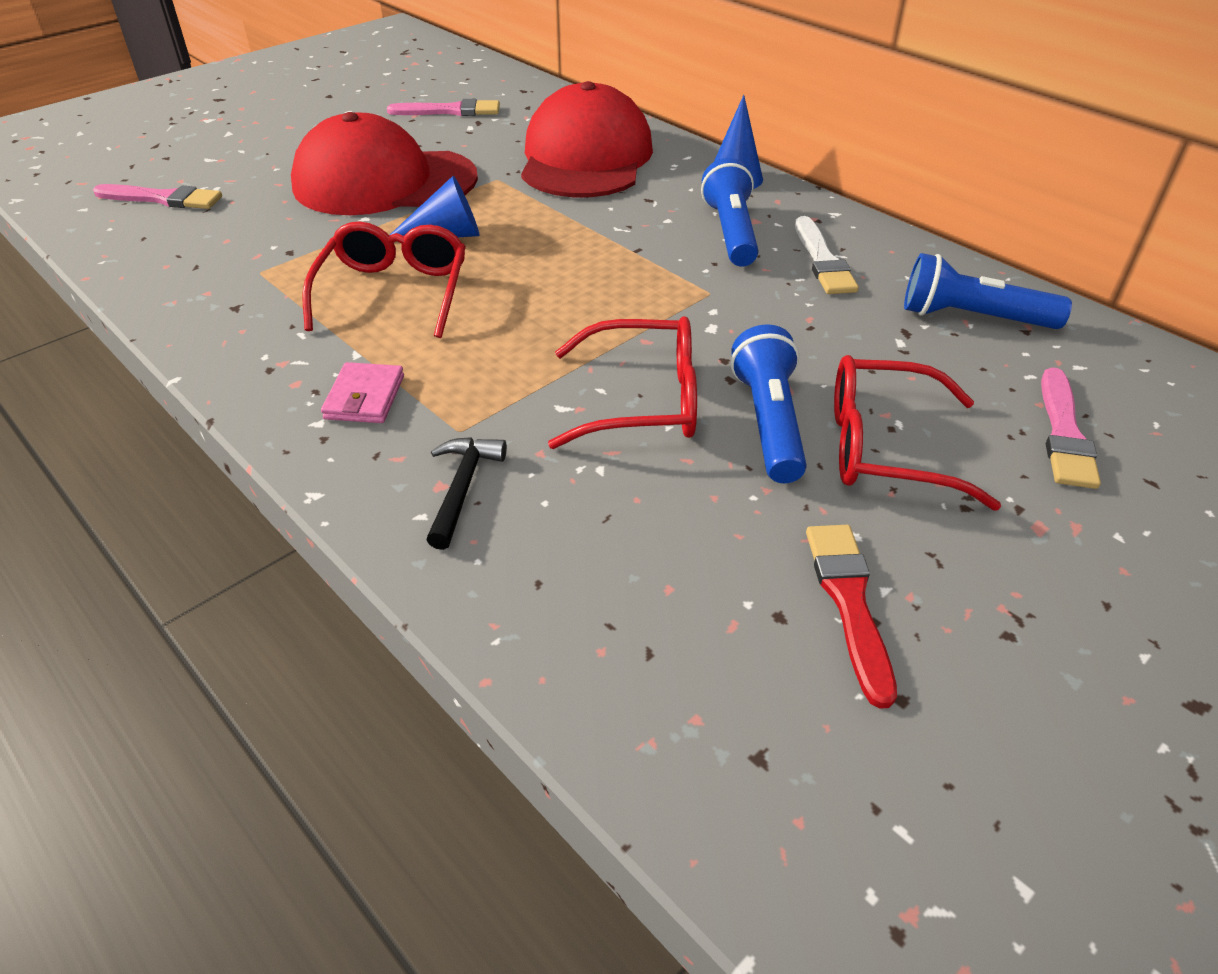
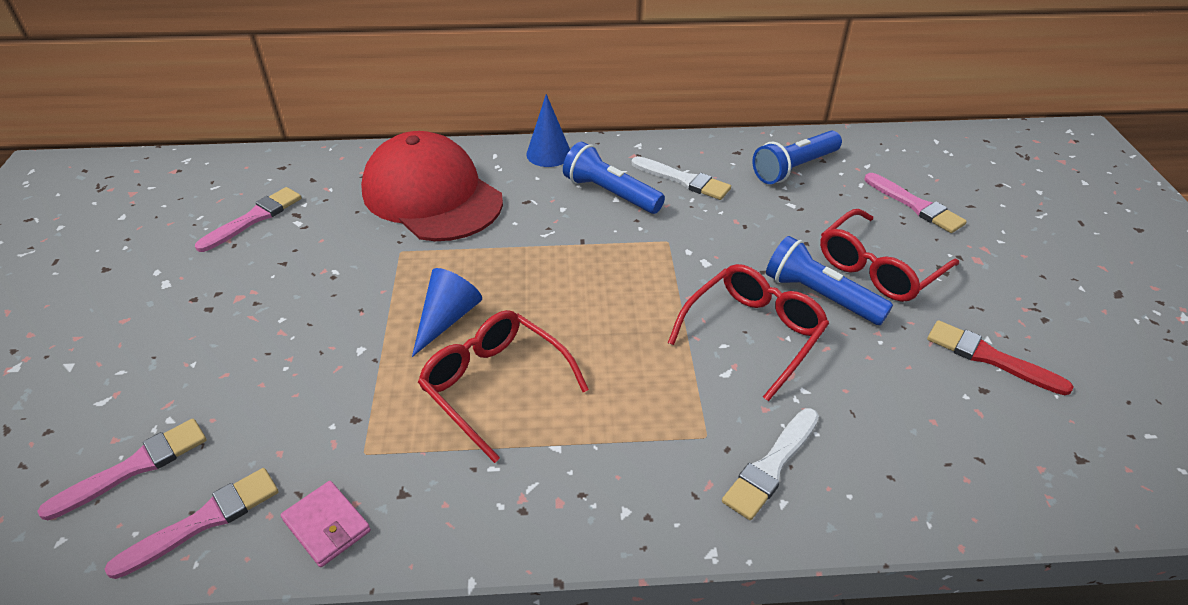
camera: 50 degrees left, 0 degrees up
(139, 245) = (204, 521): none -> pink brush
(365, 397) = (619, 468): pink wallet -> pink wallet (327, 525)
(384, 182) = (318, 310): red cap -> none
(462, 488) = (771, 466): black hammer -> white brush

